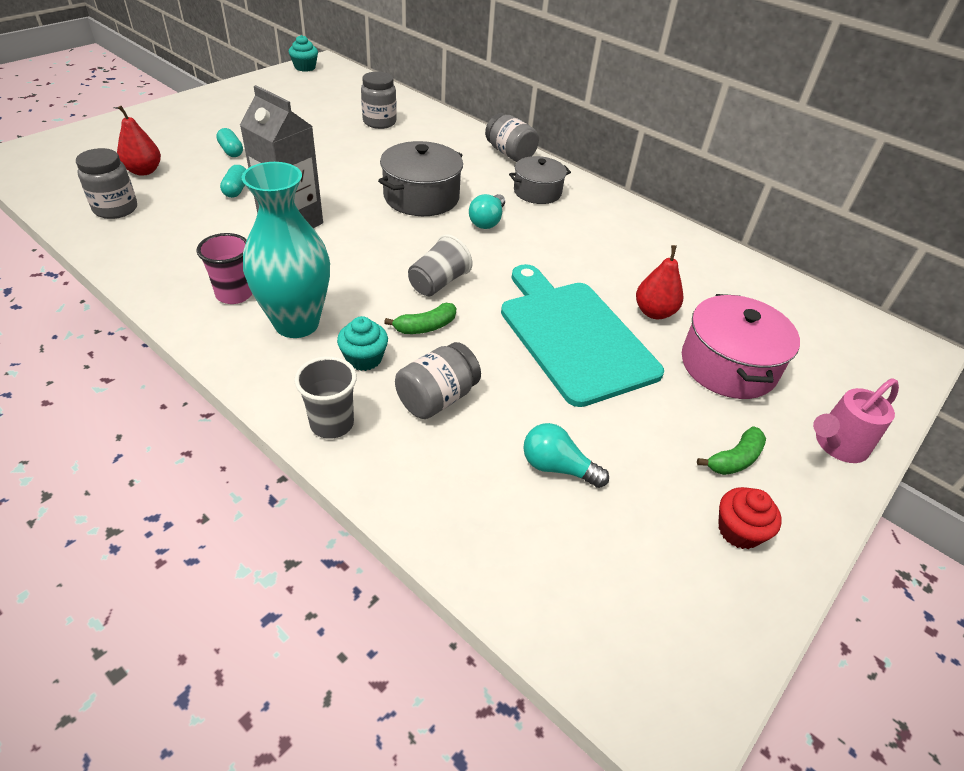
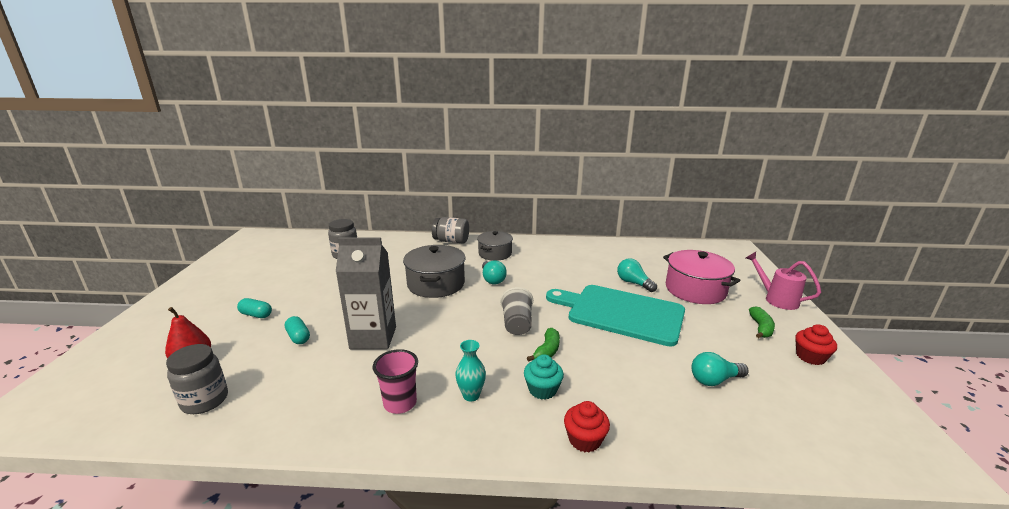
camera: 35 degrees left, 20 degrees down
(296, 323) = (471, 395): turquoise vase -> turquoise vase, size x0.45
(305, 67) = (240, 243): turquoise cupcake -> none
(332, 424) = (584, 439): grey cup -> red cupcake
(437, 398) = (612, 385): grey jar -> none
(654, 312) = (633, 283): red pear -> turquoise light bulb
(837, 445) = (777, 299): pink watering can -> pink watering can turned 120 degrees clockwise

